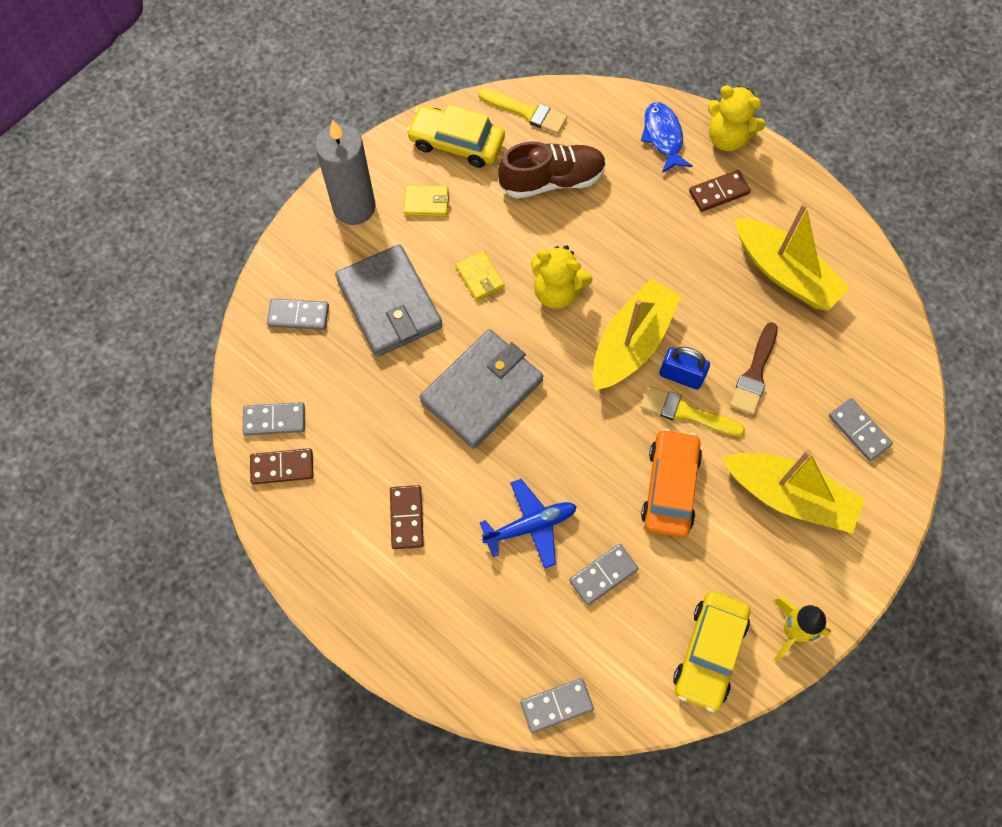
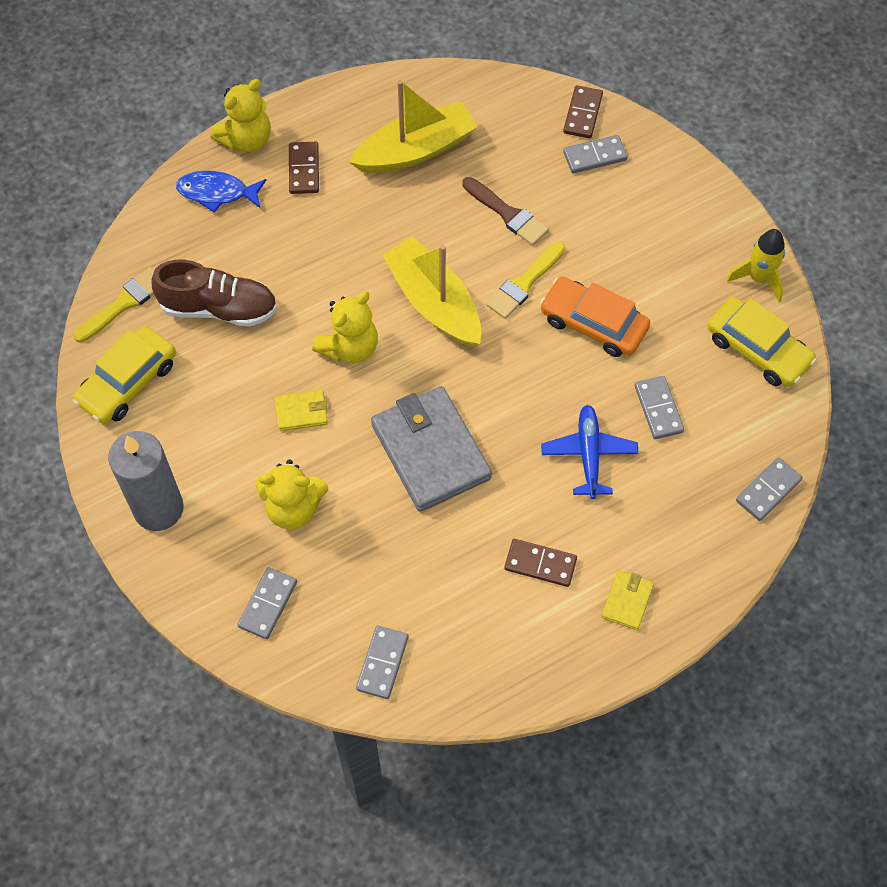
camera: 70 degrees left, 5 degrees down
(282, 467) = (440, 670): brown domino -> brown domino (582, 114)
(389, 303) = (293, 508): grey wallet -> yellow teddy bear
(426, 202) = (188, 435): yellow wallet -> yellow wallet (627, 601)
(552, 180) = (219, 308): brown shoe -> brown shoe turned 90 degrees clockwise
(556, 705) = (768, 490): grey domino -> grey domino turned 45 degrees clockwise
(681, 376) = (485, 274): blue padlock -> none
(789, 496) = (636, 233): yellow boat -> none

